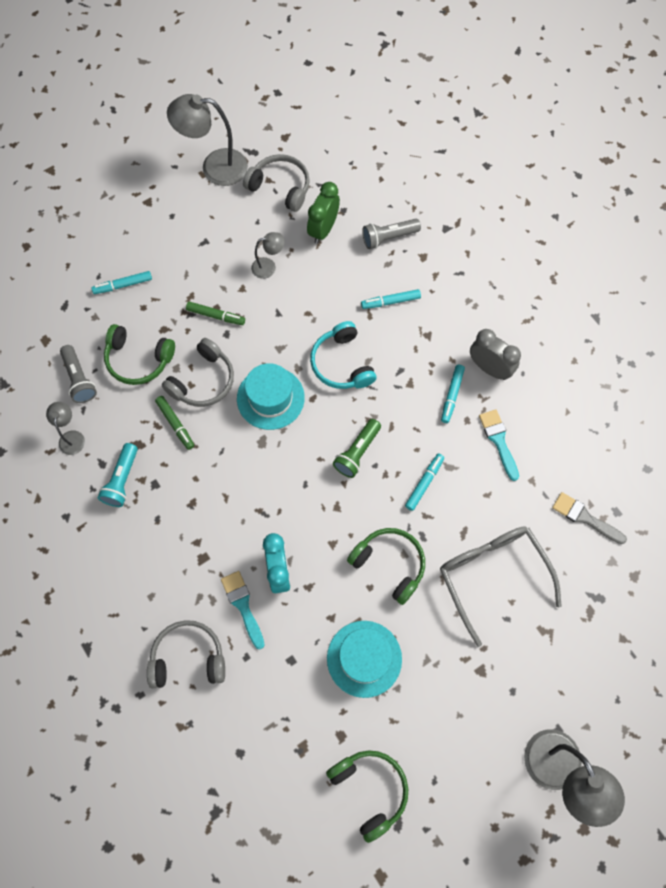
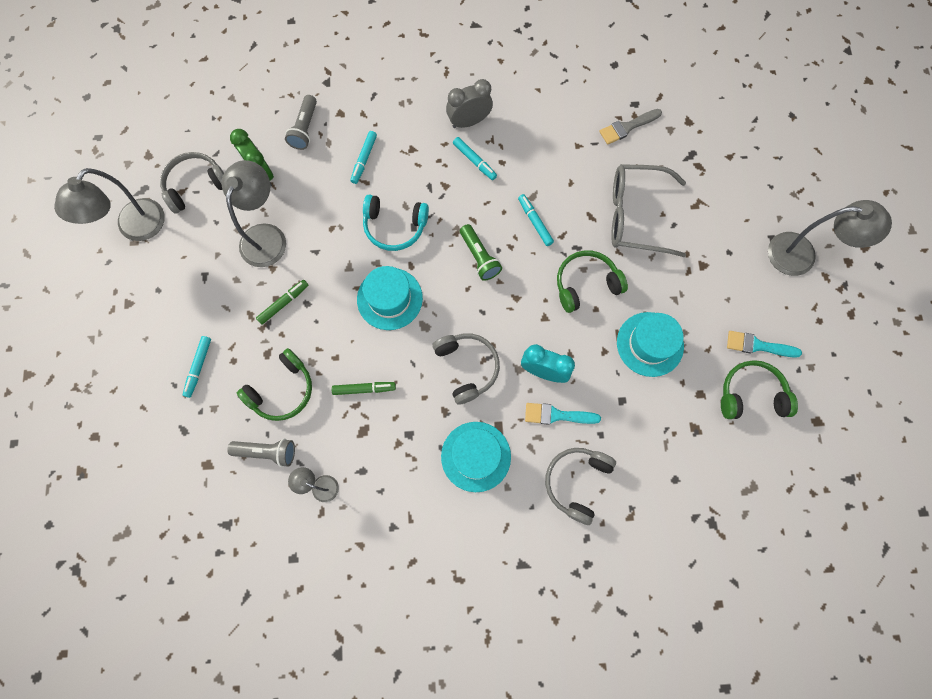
camera: 60 degrees left, 5 degrees up
(122, 480) = (388, 460): turquoise flashlight -> none
(165, 553) = (476, 456): none -> turquoise hat
(203, 381) = (338, 345): grey headphones -> grey headphones (467, 367)
(269, 266) = (266, 235): grey lamp -> grey lamp, size x1.94
(498, 441) = (532, 150): turquoise brush -> turquoise brush (758, 345)

